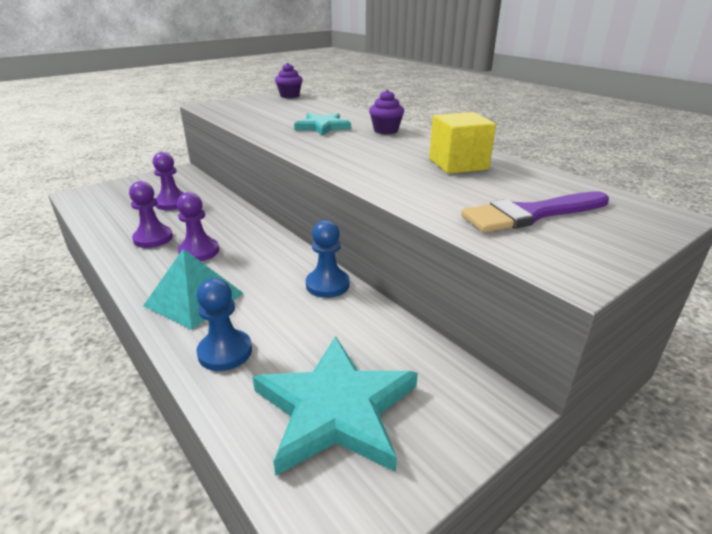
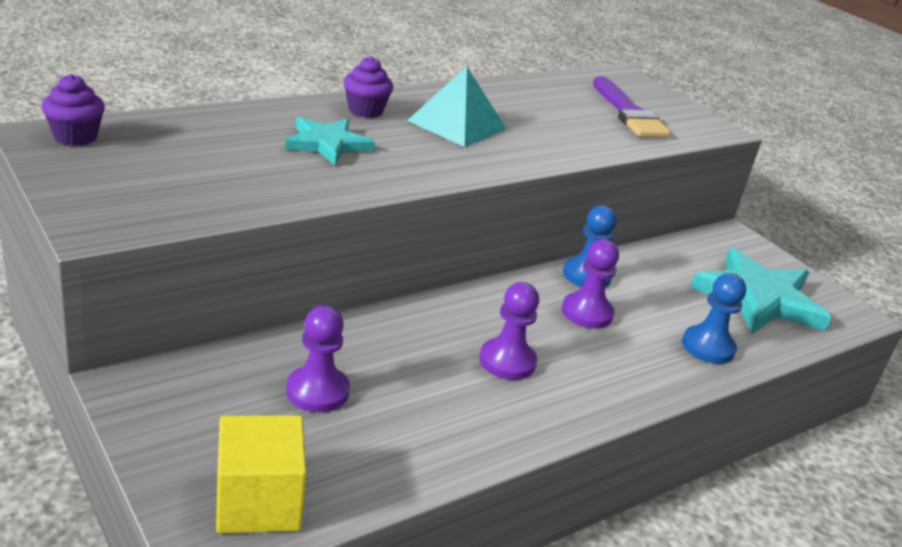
camera: 90 degrees left, 0 degrees up
(153, 238) = (460, 407): purple pawn -> purple pawn (587, 313)
(194, 299) = (622, 365): turquoise pyramid -> turquoise pyramid (457, 124)
(458, 164) = (505, 106): yellow cube -> yellow cube (258, 502)

